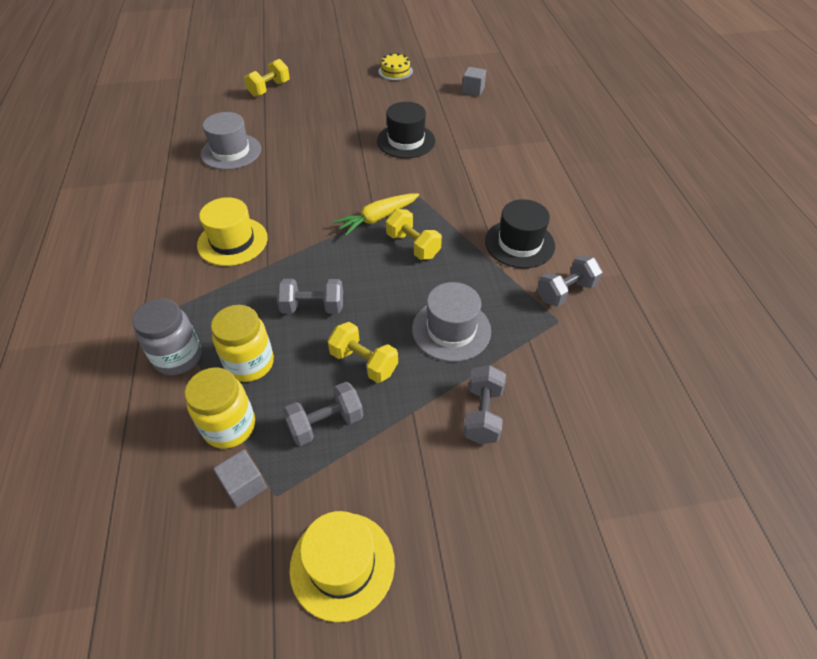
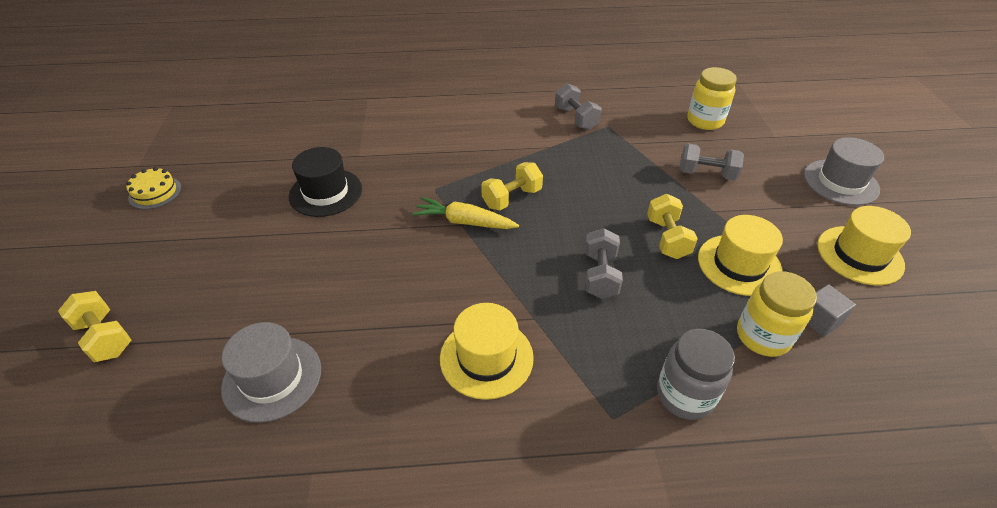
camera: 85 degrees left, 5 degrees down
(250, 363) = (682, 325): yellow jar -> yellow jar (705, 121)
(325, 423) = (739, 264): grey dumbbell -> yellow hat
(364, 362) = (667, 238): yellow dumbbell -> yellow dumbbell turned 45 degrees counterclockwise
(377, 218) = (464, 222): yellow carrot -> yellow carrot turned 135 degrees clockwise
(451, 330) = (622, 182): grey hat -> grey hat (840, 182)
(473, 90) = (245, 134): grey cube -> none
(519, 243) = (516, 133): black hat -> none

